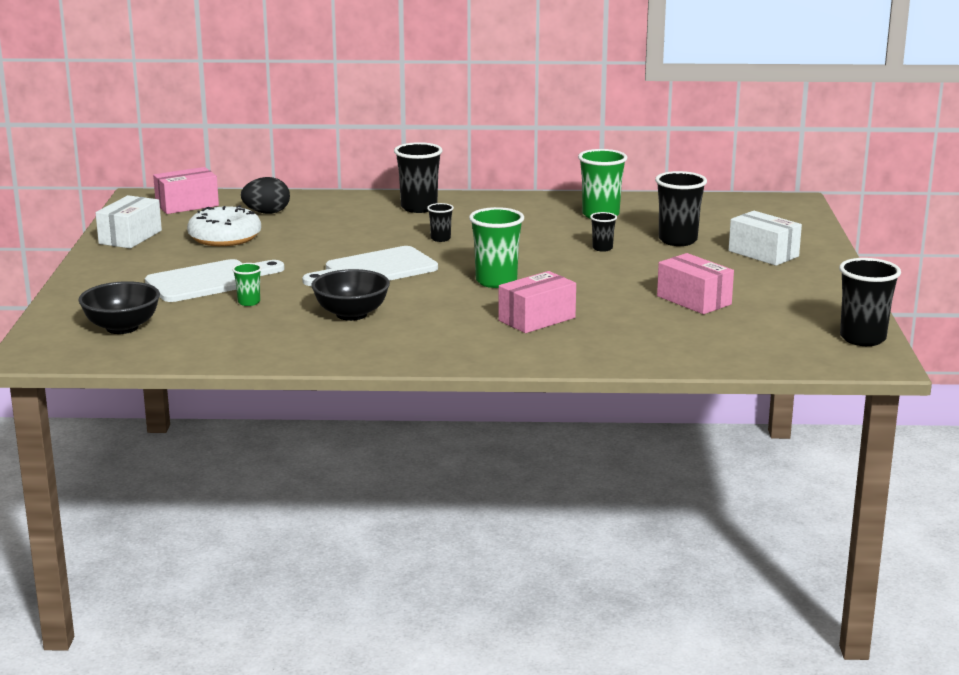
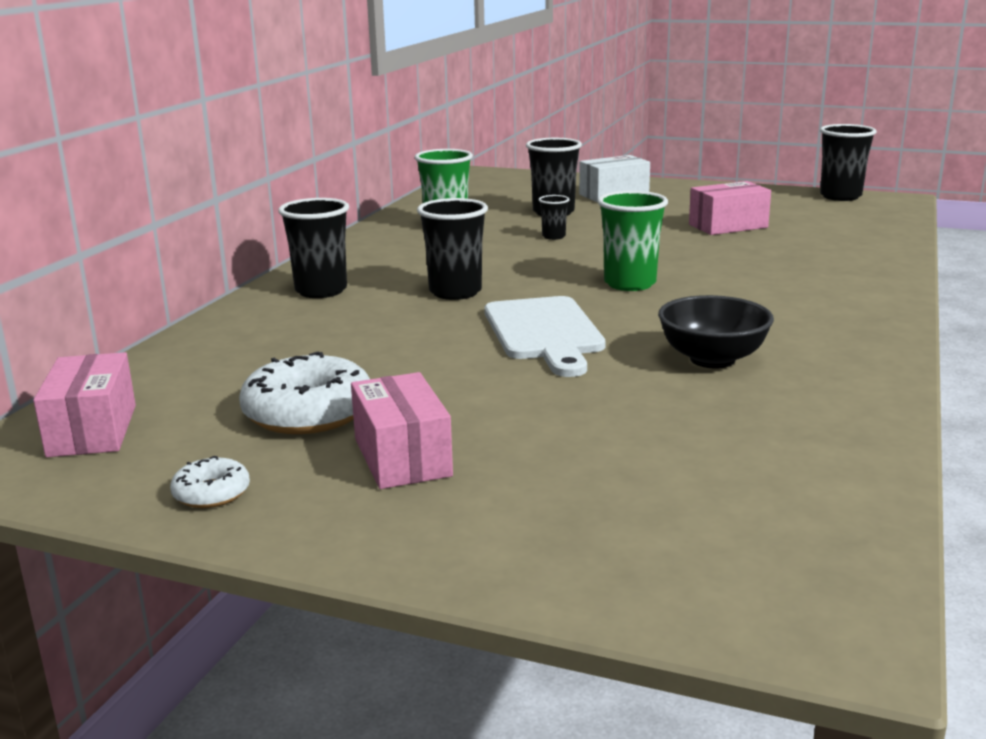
camera: 70 degrees left, 0 degrees up
(122, 328) = (712, 529): black bowl -> none
(130, 237) = (211, 493): white box -> white donut
(209, 281) = (516, 439): white cutting board -> none
(249, 302) = (632, 417): green cup -> none
(267, 213) = (222, 374): black egg -> none
(440, 239) = (455, 292): black cup -> black cup, size x1.93
(537, 319) = (761, 280): pink box -> pink box (402, 457)

